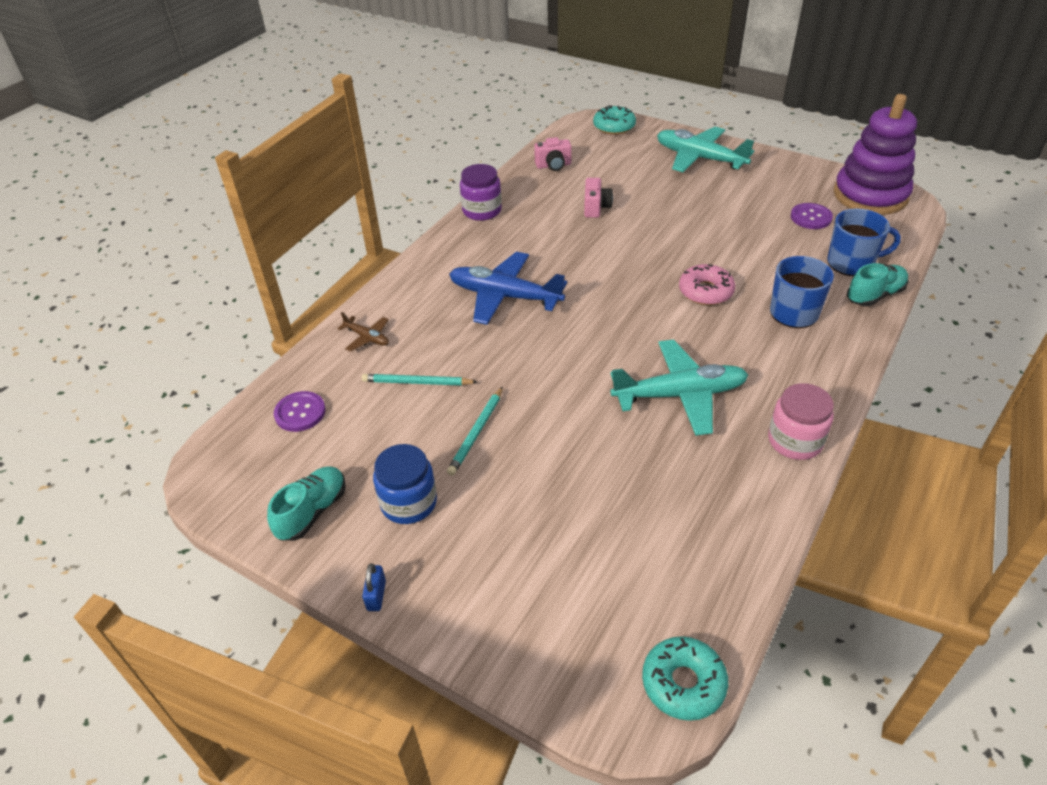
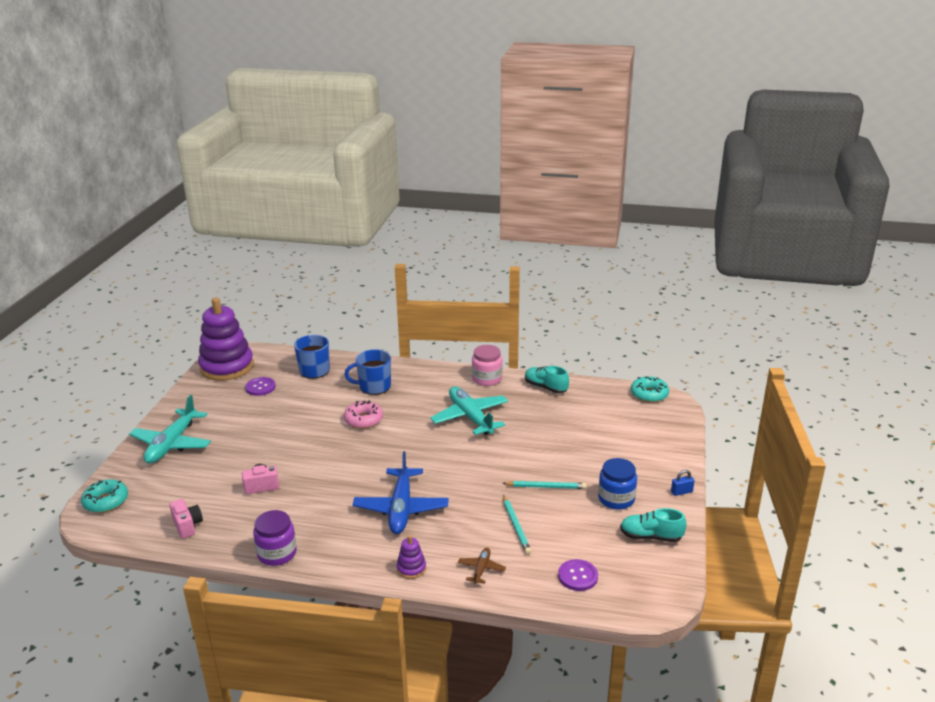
camera: 110 degrees left, 15 degrees down
(403, 289) = (411, 568): none -> purple stacking toy
(875, 295) = (347, 361): turquoise shoe -> turquoise shoe (545, 387)

